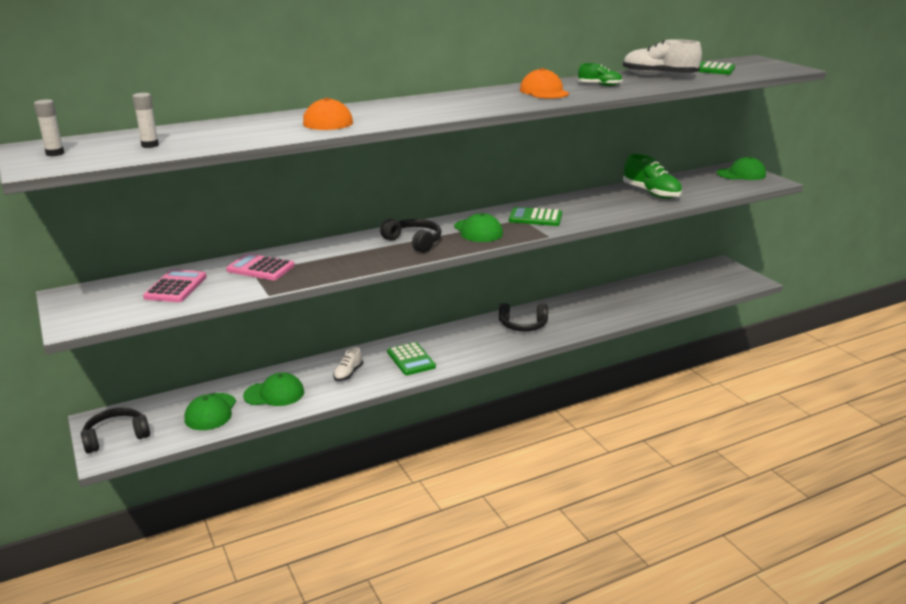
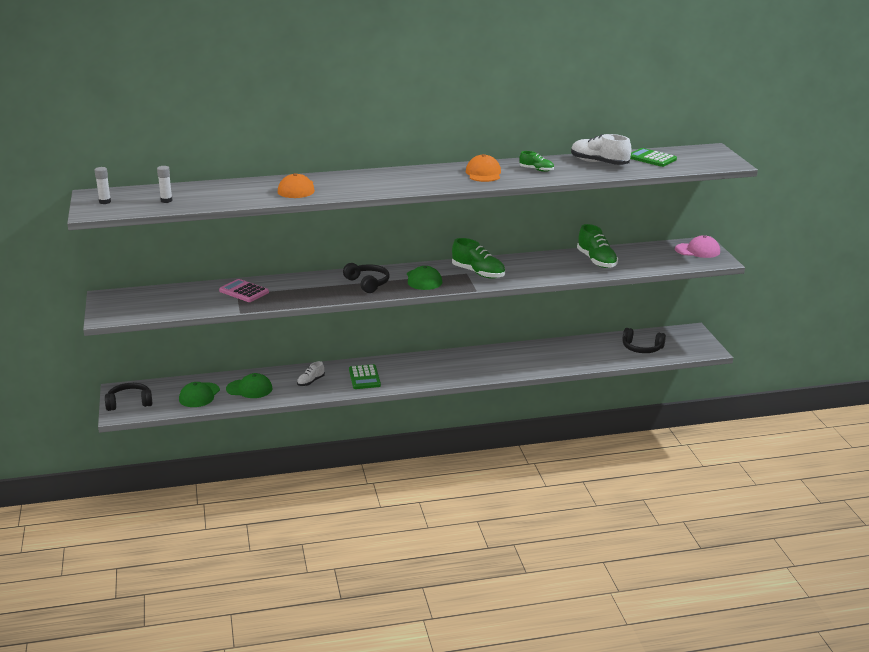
camera: 15 degrees right, 0 degrees up
(175, 287) = (179, 299): pink calculator -> none
(523, 325) = (471, 362): black headphones -> black headphones (642, 348)
(535, 218) = (478, 273): green calculator -> green shoe
(741, 174) = (697, 250): green cap -> pink cap

